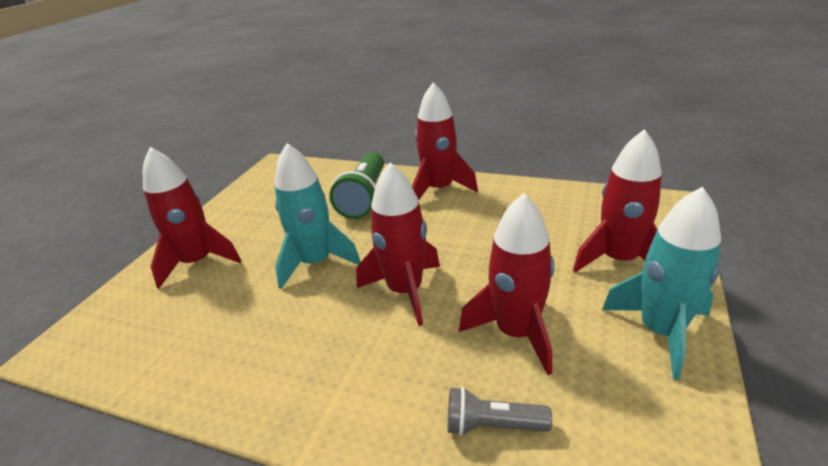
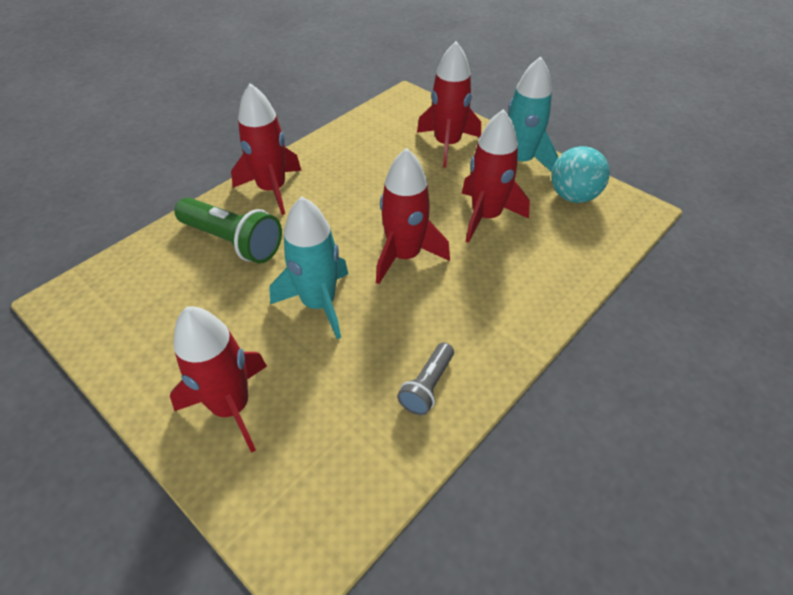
camera: 70 degrees left, 15 degrees up
(492, 425) = (554, 255): grey flashlight -> grey flashlight (427, 386)
(645, 415) = (573, 196): none -> turquoise ball

